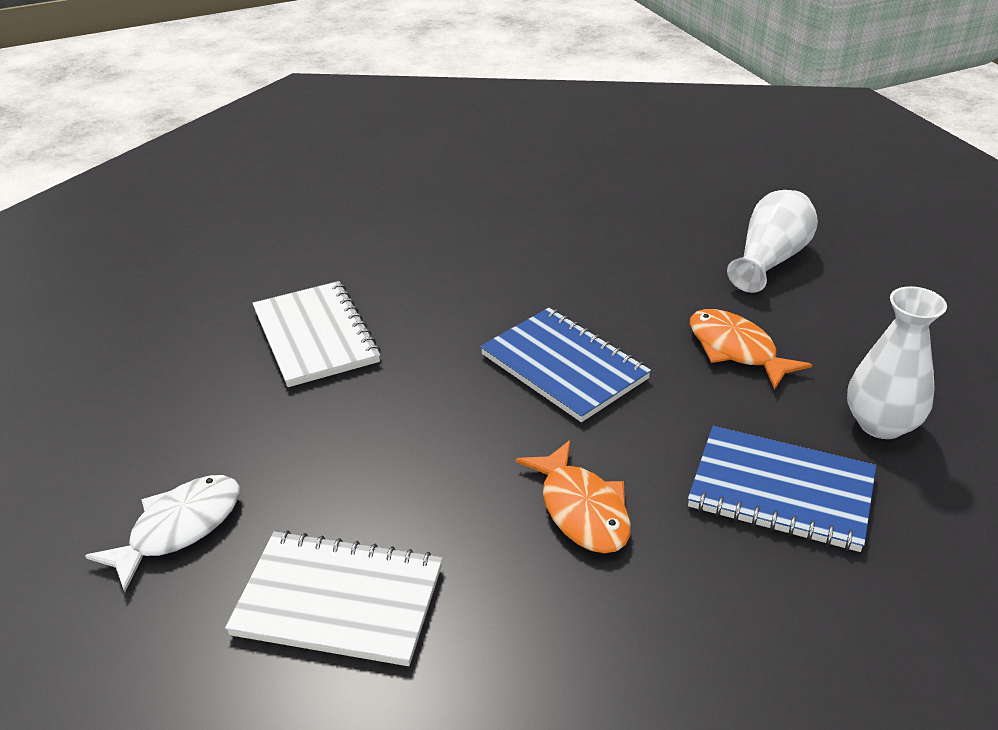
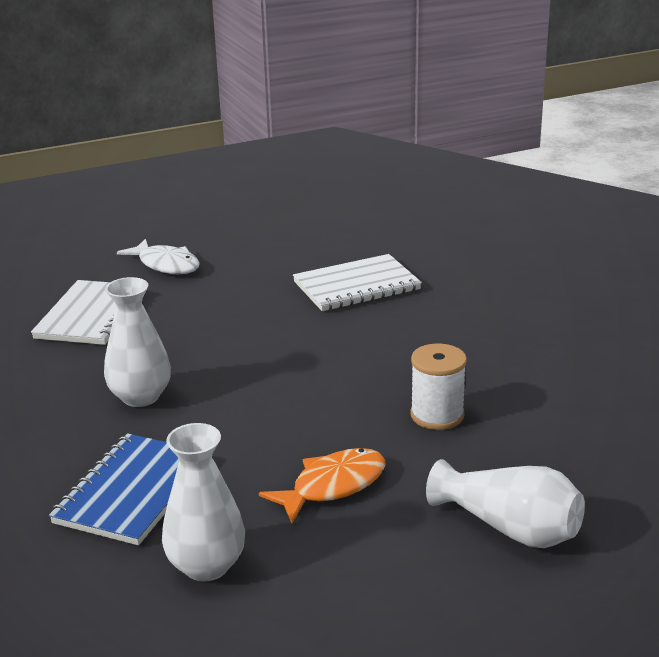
camera: 90 degrees right, 10 degrees down
(564, 367) = (311, 391): blue notebook -> none
(581, 509) = (140, 397): orange fish -> white vase
(607, 288) = (437, 415): none -> white spool

